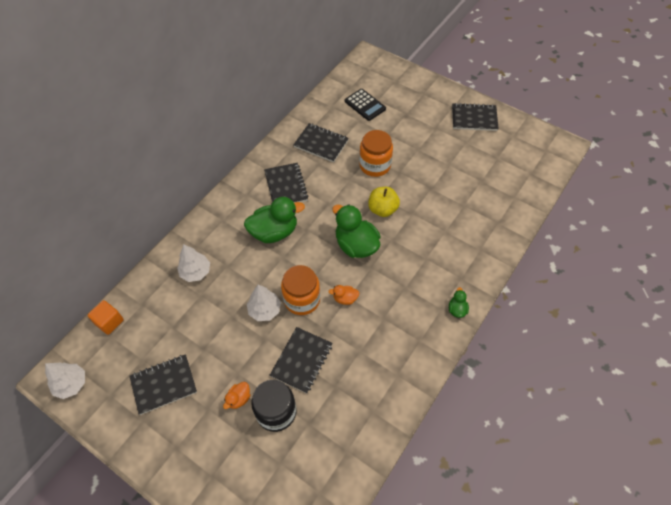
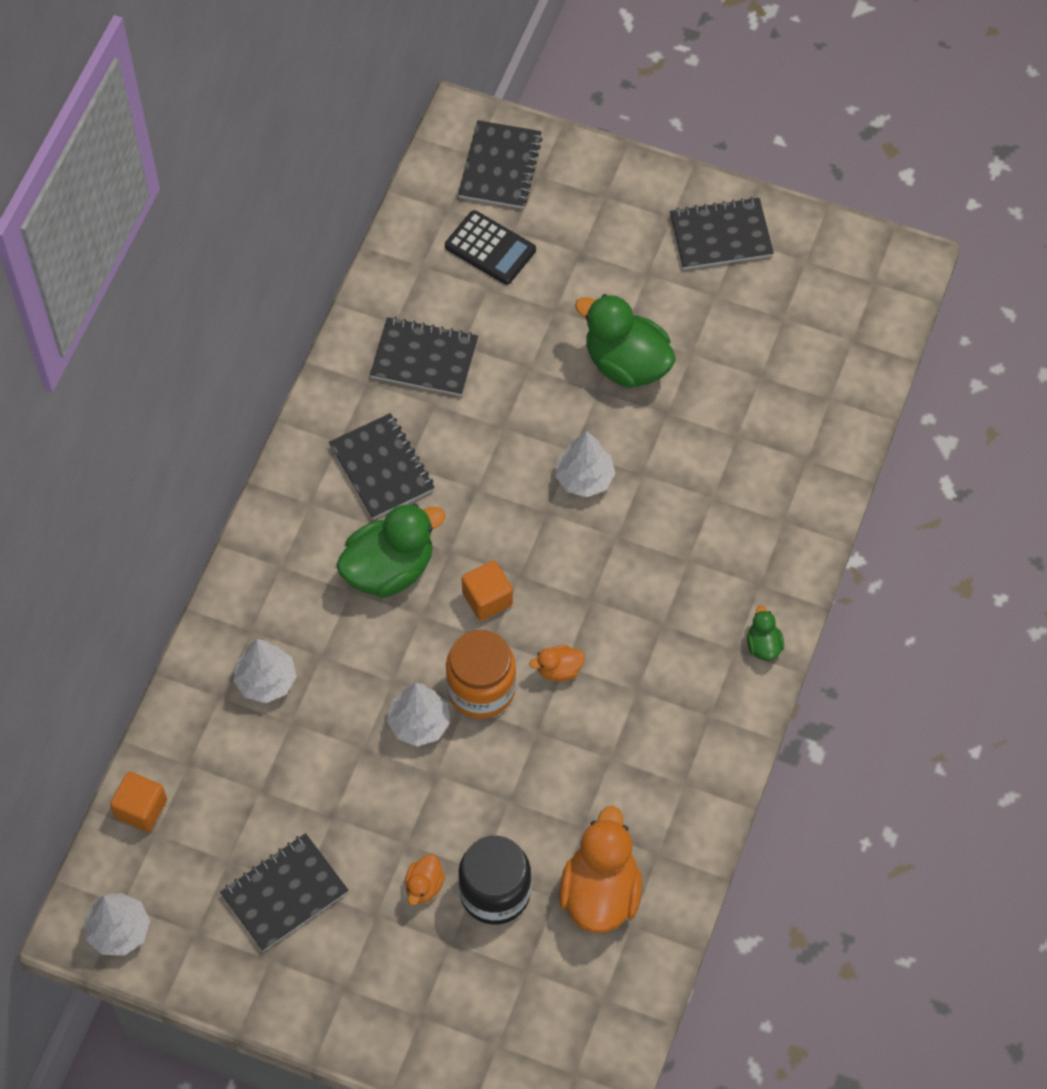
camera: 15 degrees left, 5 degrees up
(301, 360) = (513, 797): black notebook -> black notebook (500, 167)
(318, 256) = (487, 599): none -> orange cube
(334, 427) = (600, 893): none -> orange duck
(356, 245) = (552, 562): green duck -> green duck (626, 364)
(375, 165) = (546, 385): orange jar -> none
(382, 209) = (584, 478): yellow apple -> white tree

